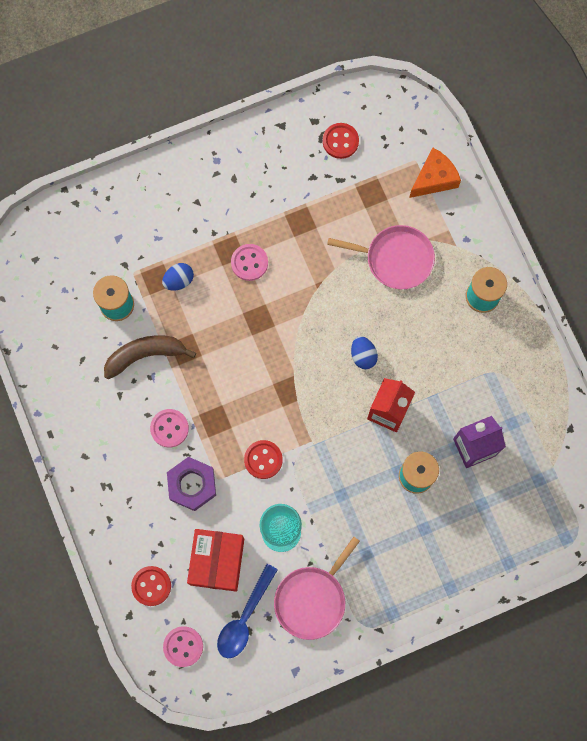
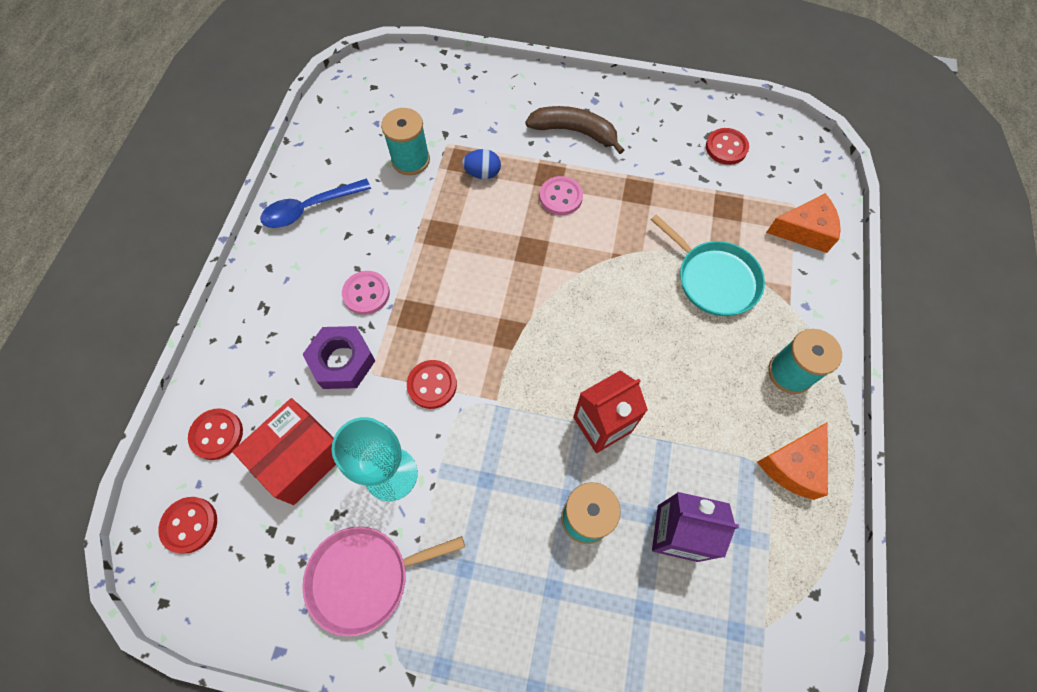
camera: 35 degrees right, 10 degrees down
(145, 355) = (399, 216): brown banana -> brown banana (574, 132)
(183, 646) = (189, 525): pink button -> red button
(244, 617) = (277, 542): blue spoon -> blue spoon (310, 208)
(363, 356) = (614, 350): blue egg -> none
(395, 259) = (714, 279): pink pan -> turquoise pan
(517, 358) = (793, 465): none -> orange cheese

